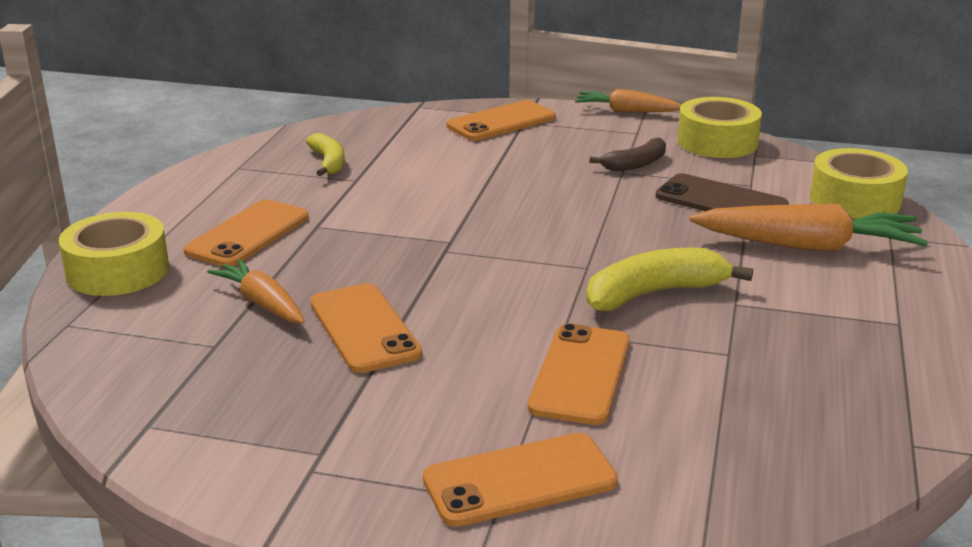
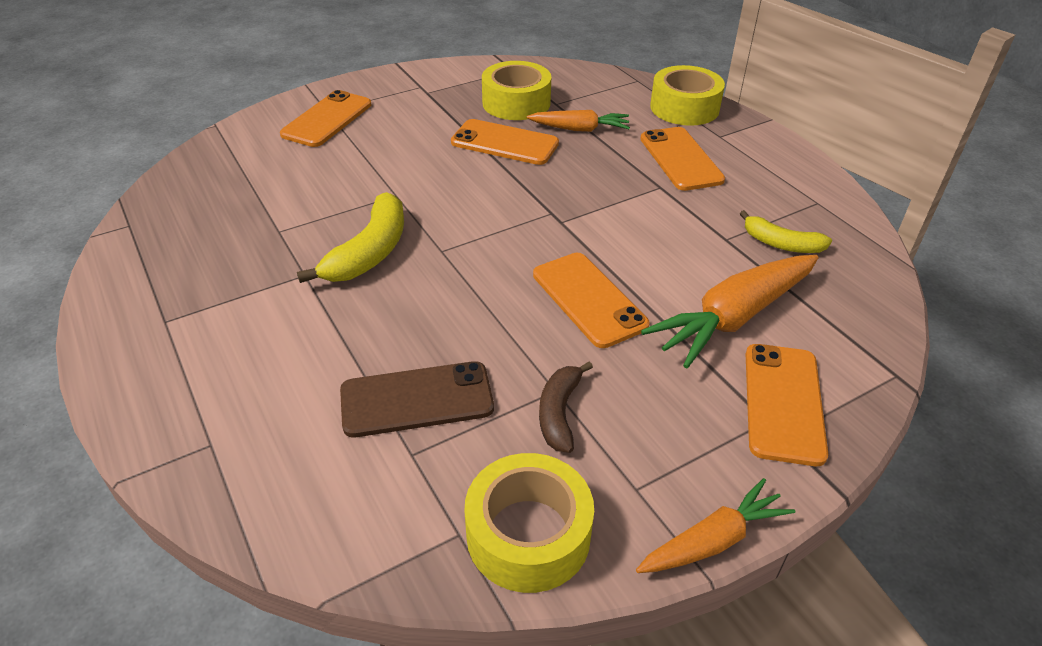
camera: 135 degrees right, 15 degrees up
(580, 374) = (355, 175): orange phone -> orange phone (588, 299)
(809, 246) = (285, 377): orange carrot -> orange carrot (733, 318)
(855, 199) = (278, 499): yellow tape -> yellow tape (516, 103)

